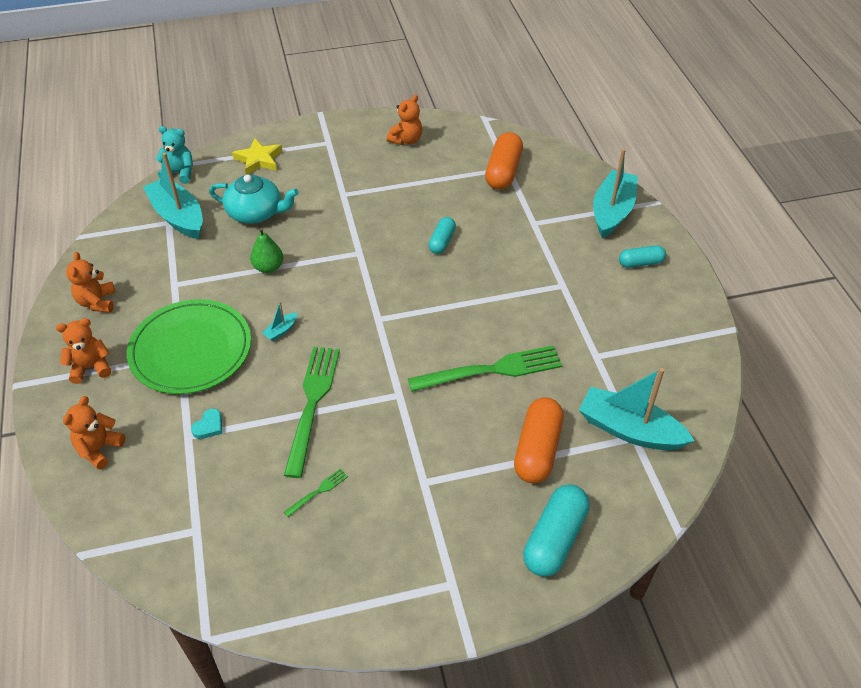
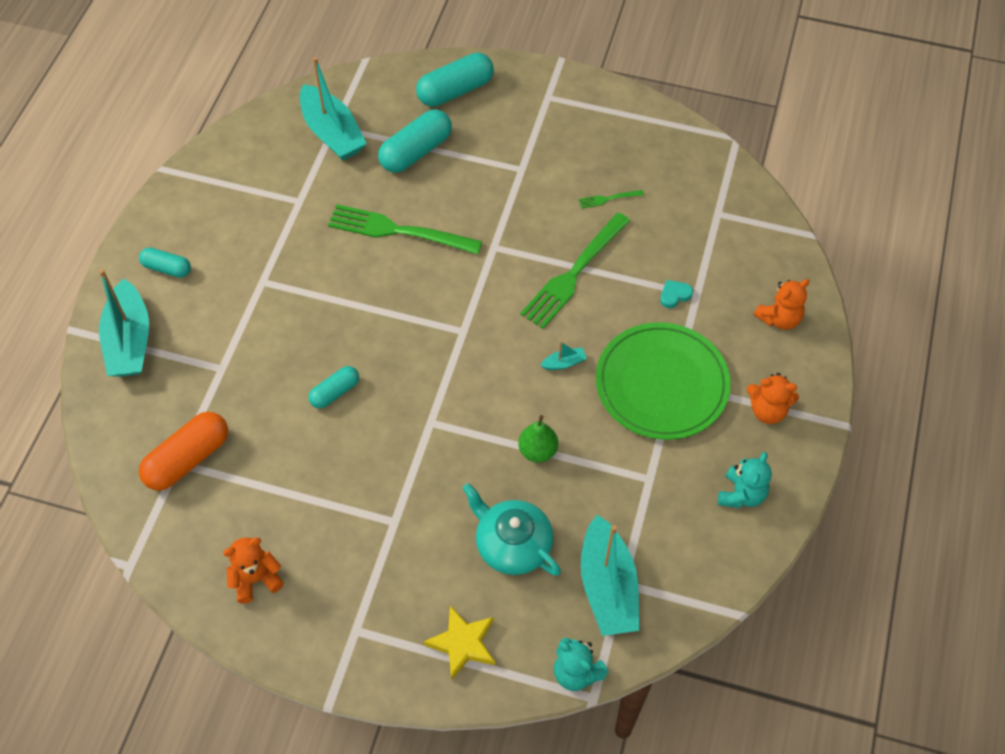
camera: 150 degrees left, 10 degrees up
(97, 302) = (741, 494): orange teddy bear -> turquoise teddy bear
(537, 450) = (416, 152): orange capsule -> turquoise capsule
(612, 211) = (129, 341): turquoise boat -> turquoise boat turned 60 degrees counterclockwise

